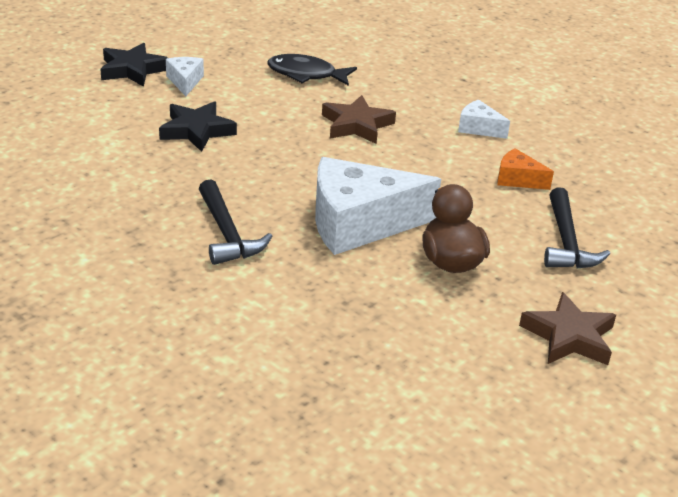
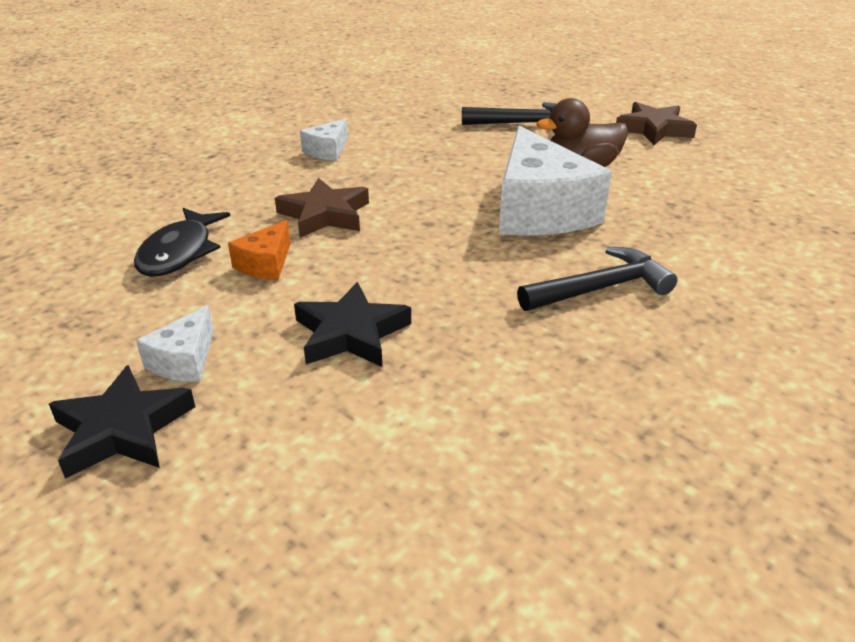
camera: 90 degrees left, 0 degrees up
(185, 82) = (184, 360): white cheese -> white cheese turned 60 degrees counterclockwise
(518, 179) = (426, 137): orange cheese -> orange cheese (266, 264)

